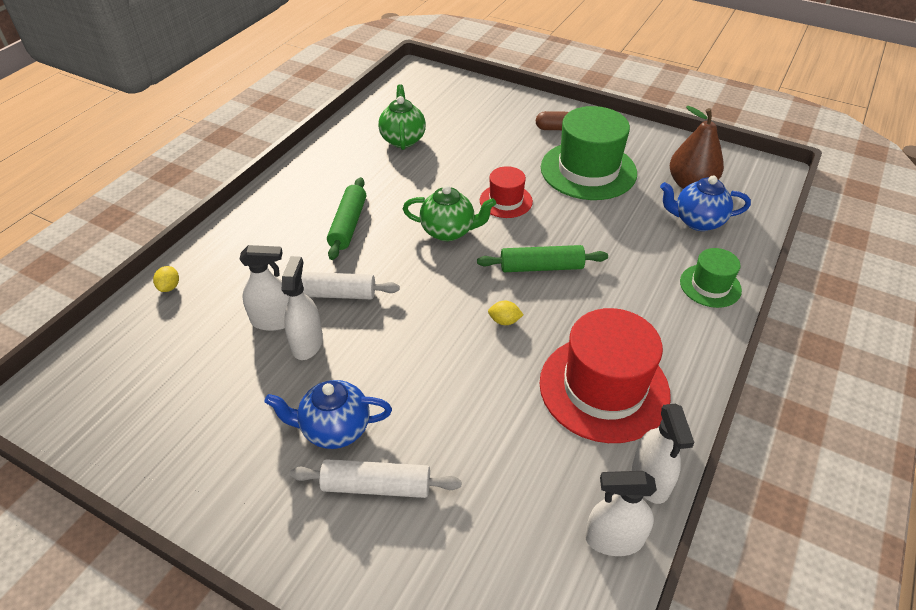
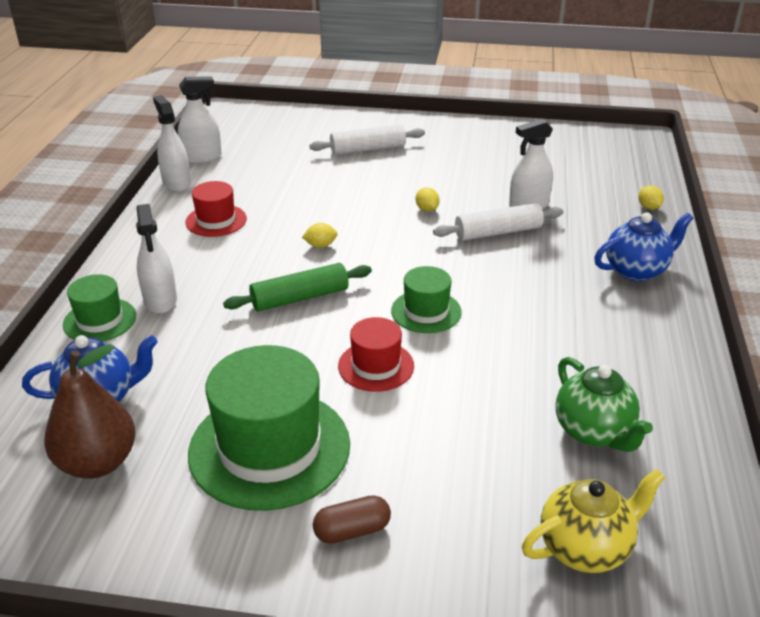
camera: 160 degrees right, 10 degrees down
(307, 343) = (484, 198): white spray bottle -> white spray bottle (160, 300)
(335, 429) = (417, 164): blue teapot -> blue teapot (636, 270)
(348, 225) = (547, 292): green rolling pin -> none
(376, 343) = (427, 209): none -> yellow lemon
(448, 231) = (426, 311): green teapot -> green hat
(450, 102) = (585, 548): none -> yellow teapot
(604, 388) = (216, 220): red hat -> red hat, size x0.53

